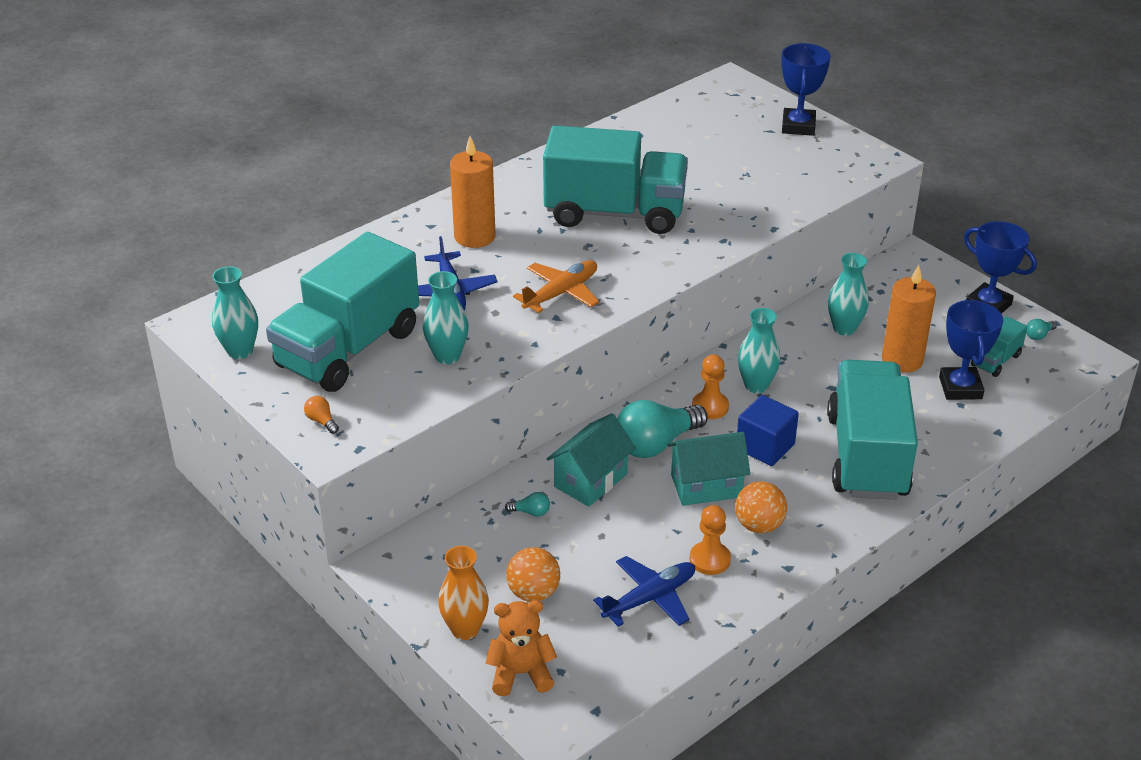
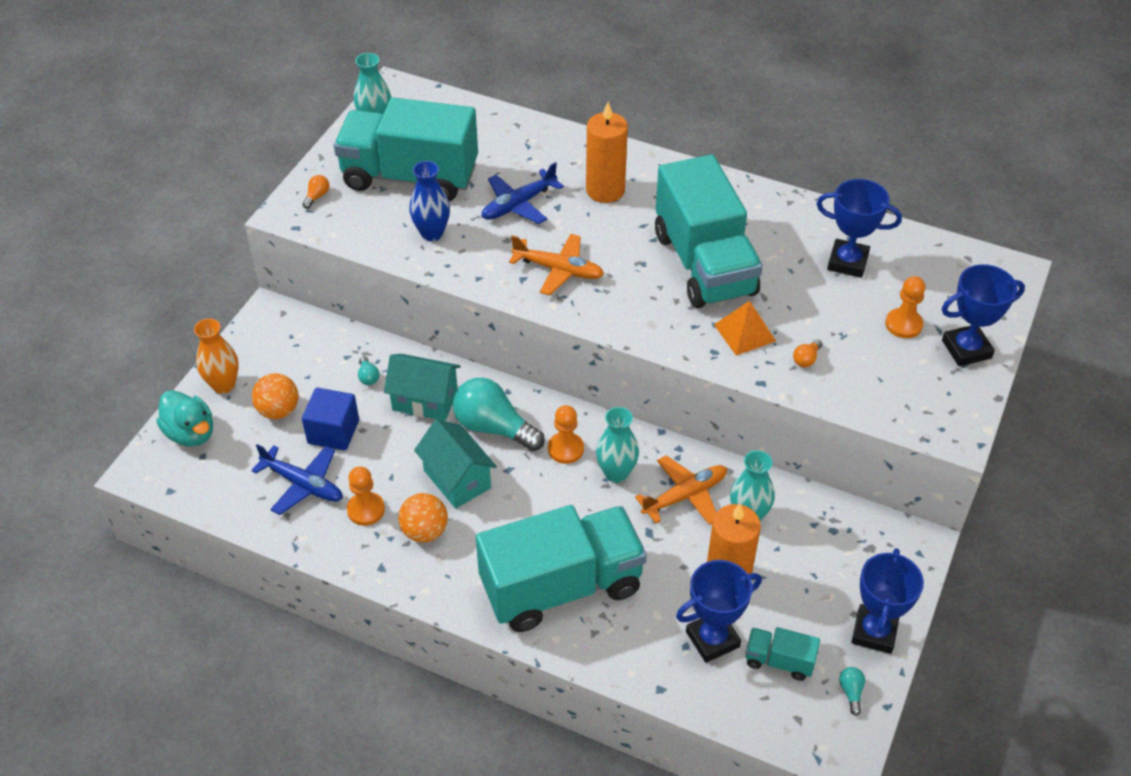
camera: 65 degrees right, 10 degrees up
(447, 356) = (432, 233): turquoise vase -> blue vase
(521, 673) = (191, 433): orange teddy bear -> turquoise duck
(666, 145) = (847, 262): none -> blue trophy
(712, 218) = (744, 333): none -> orange pyramid
(754, 143) = (903, 324): none -> orange pawn
(762, 199) = (806, 359): none -> orange light bulb
(765, 447) = (532, 505): blue cube -> blue cube (333, 432)
(804, 355) = (684, 496): none -> orange plane
(1038, 335) = (851, 692): turquoise light bulb -> turquoise light bulb turned 60 degrees clockwise

